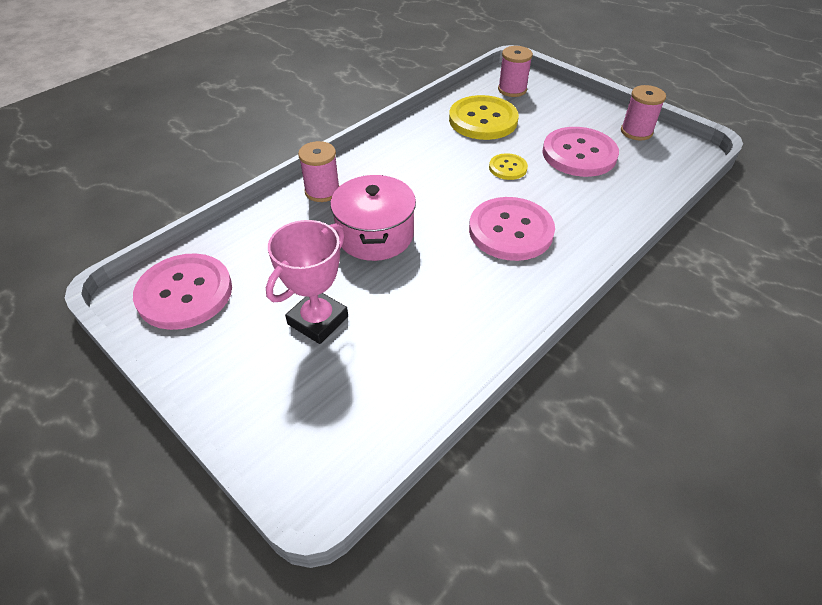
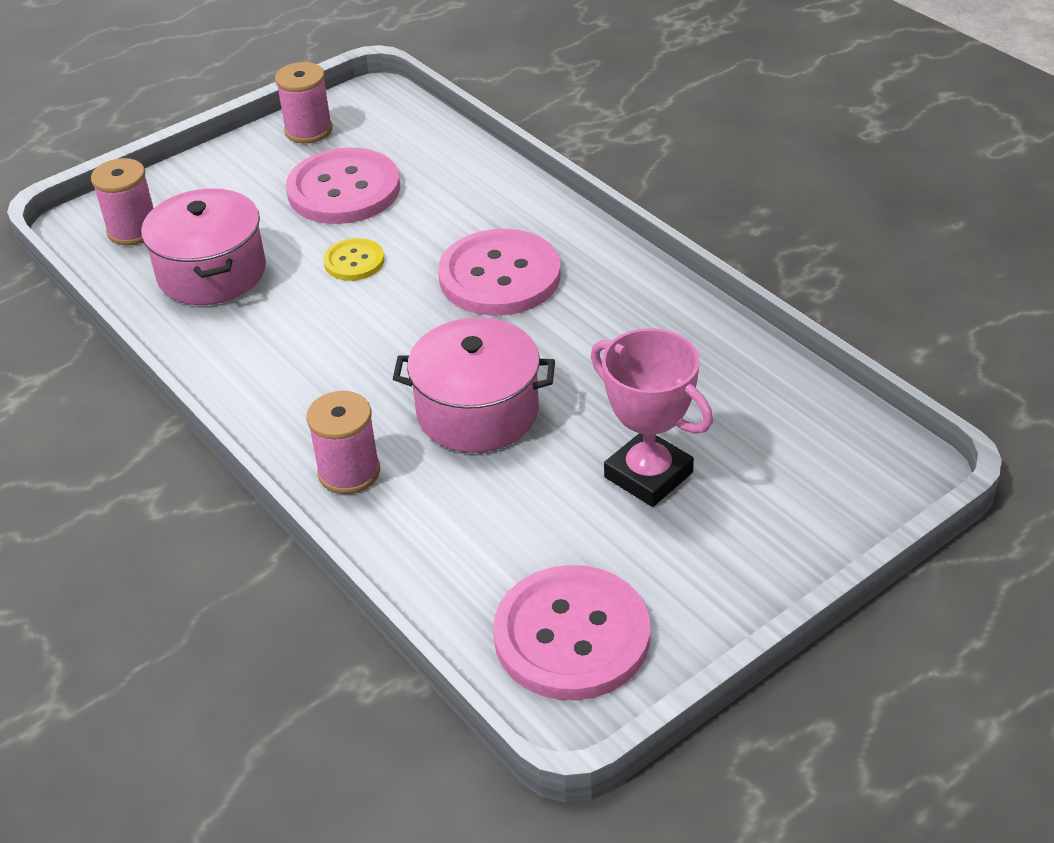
camera: 80 degrees left, 5 degrees down
(483, 120) = (212, 272): yellow button -> pink pot

